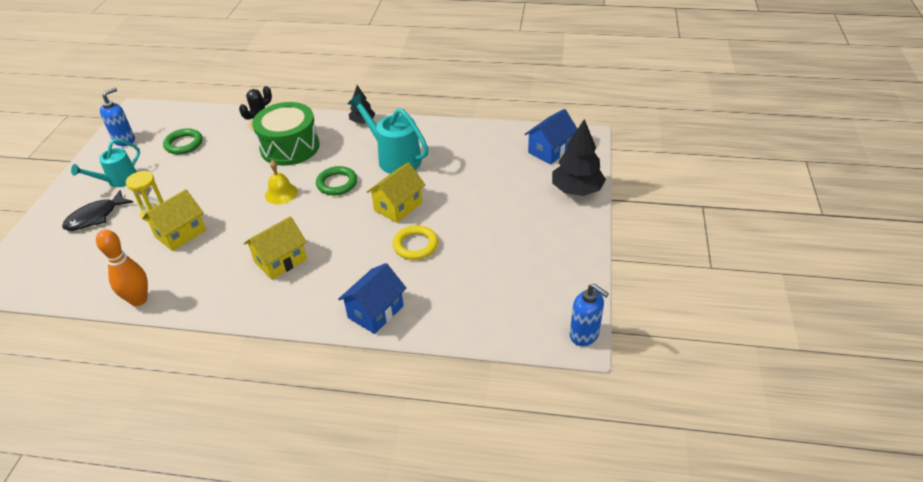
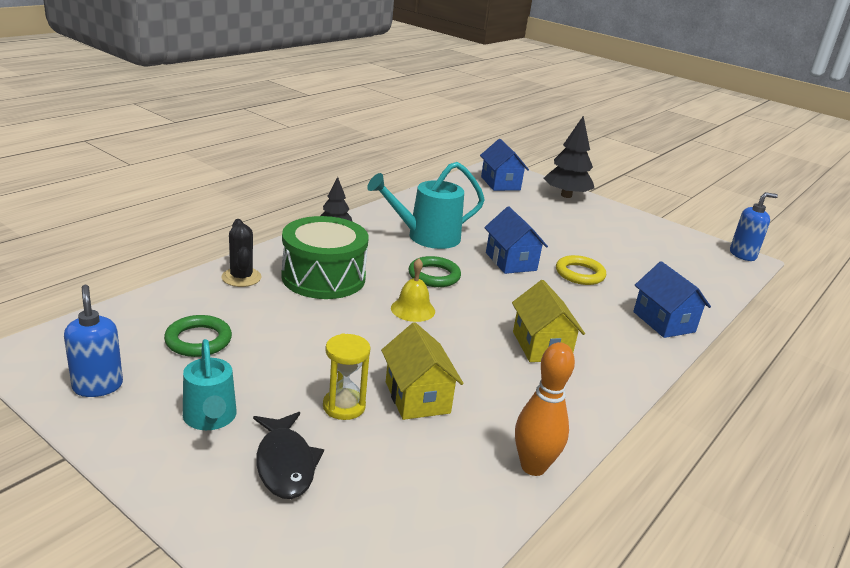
camera: 65 degrees left, 15 degrees down
(398, 206) = (510, 261): yellow house -> blue house

